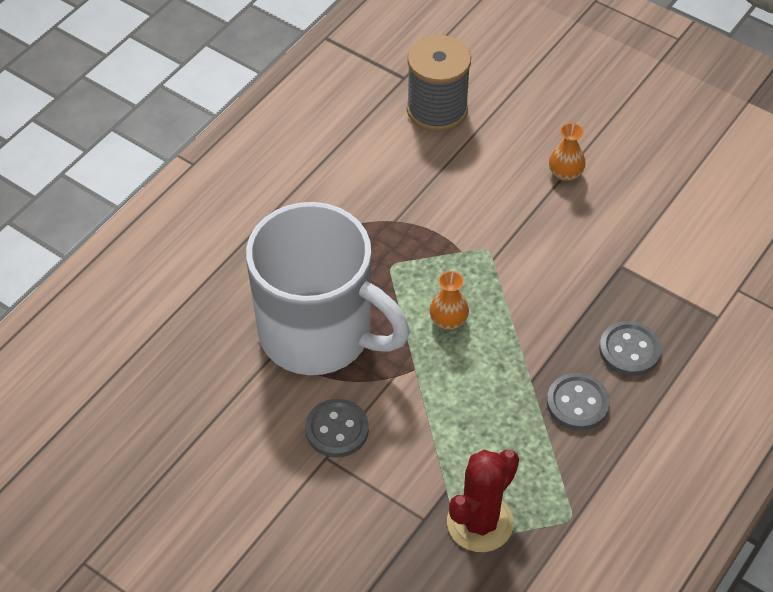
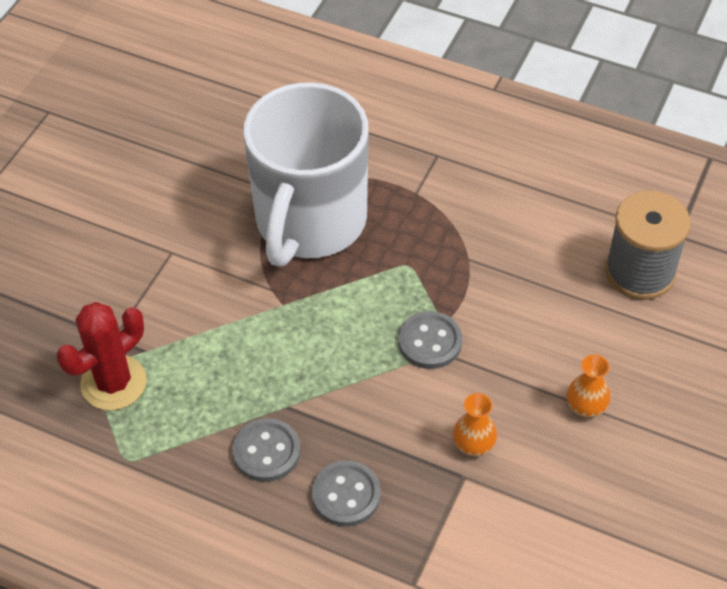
camera: 80 degrees right, 0 degrees up
(337, 430) = (202, 255): grey button -> grey button (430, 342)
(448, 320) = (349, 324): orange vase -> orange vase (473, 444)
(480, 523) = (113, 383): red cactus -> red cactus turned 75 degrees counterclockwise

